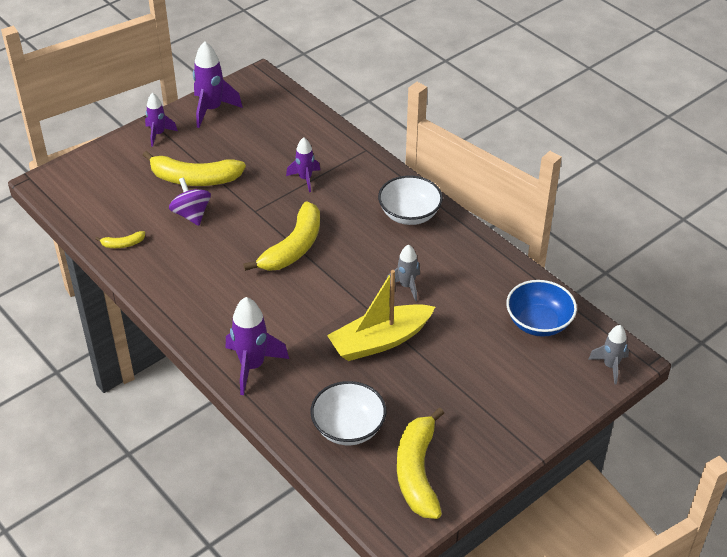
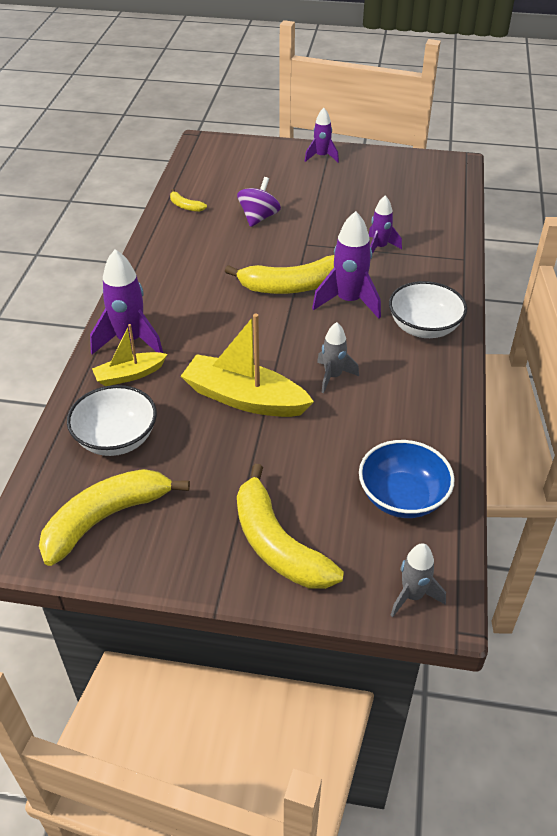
camera: 50 degrees right, 0 degrees up
(194, 179) = (298, 197): yellow banana -> yellow banana (277, 544)
(212, 109) = (385, 163): purple rocket -> purple rocket (348, 301)
(290, 386) = (129, 375): none -> yellow boat

